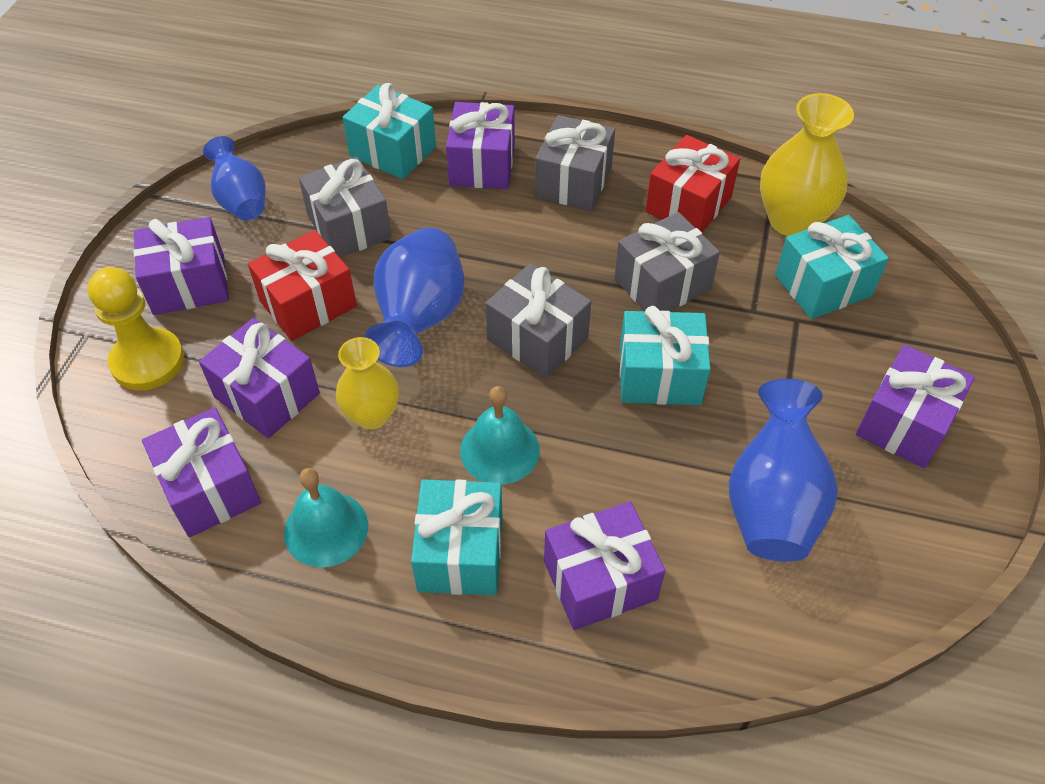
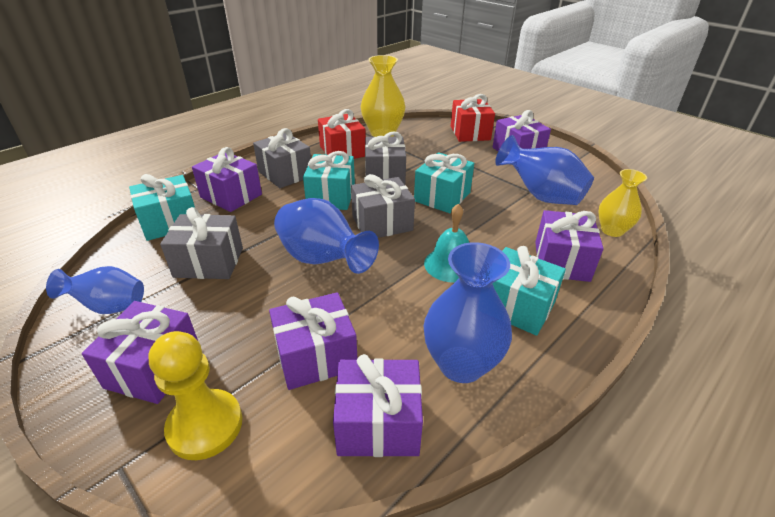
camera: 60 degrees left, 15 degrees down
(308, 304) = (253, 305): red gift -> red gift (470, 133)
(326, 529) = (461, 364): turquoise bell -> blue vase
(372, 415) = (381, 307): yellow vase -> yellow vase (612, 230)
(823, 285) = (427, 140): turquoise gift -> turquoise gift (331, 196)

